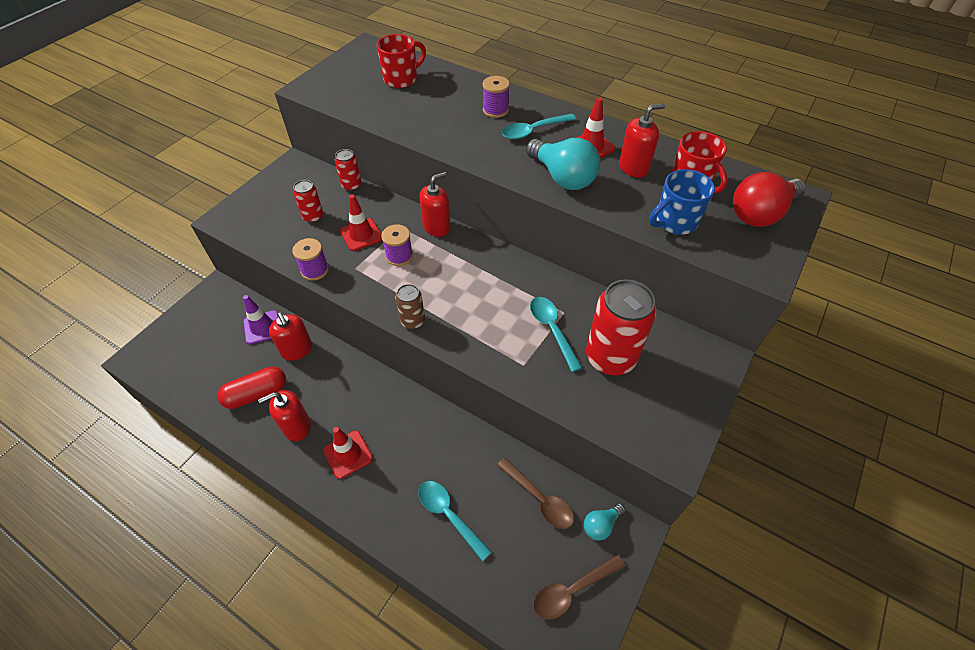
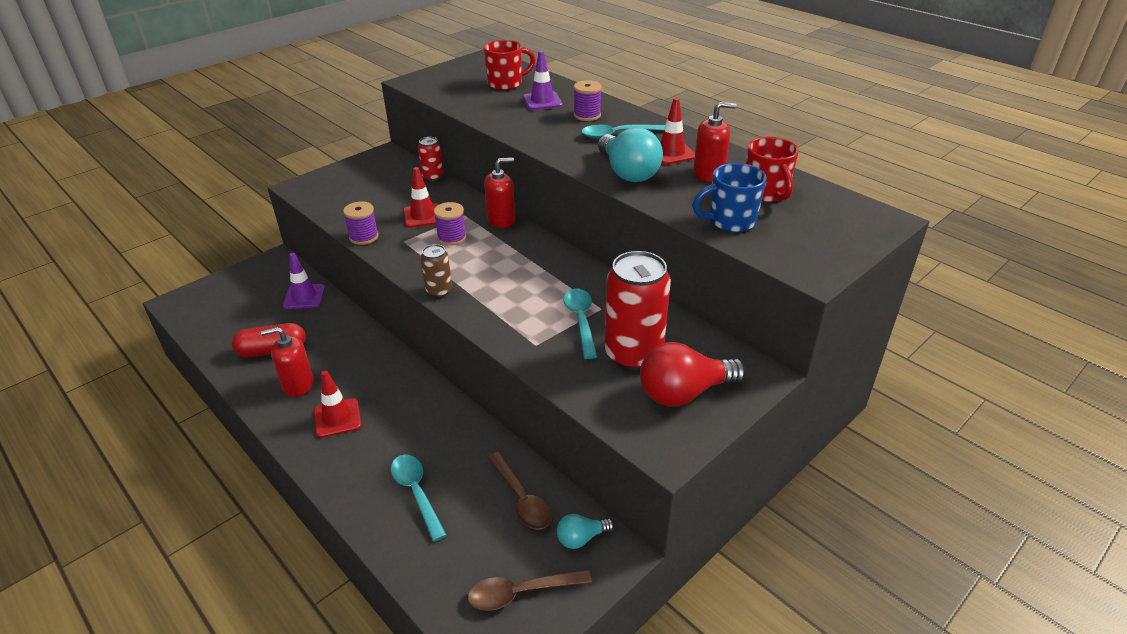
camera: 15 degrees right, 15 degrees down
(297, 350) = (328, 321): red soap dispenser -> none
(313, 216) = (383, 196): red can -> none
(446, 98) = (542, 101): none -> purple traffic cone
(760, 214) = (832, 227): red light bulb -> red light bulb (684, 393)

